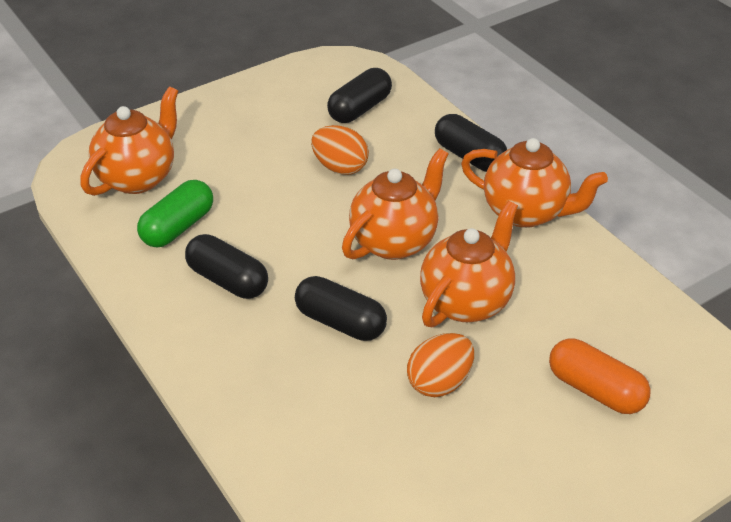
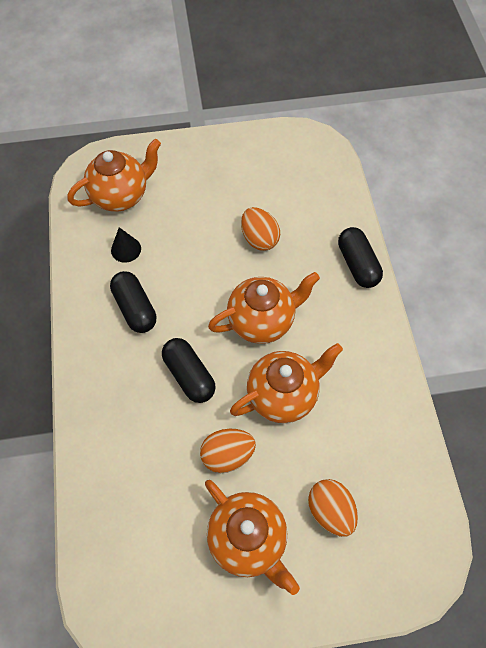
camera: 25 degrees right, 20 degrees up
(178, 227) = (126, 249): green capsule -> black cone
(360, 109) = (302, 189): black capsule -> none
(526, 212) = (370, 333): orange teapot -> orange teapot (248, 539)
(595, 389) = (330, 510): orange capsule -> orange egg

